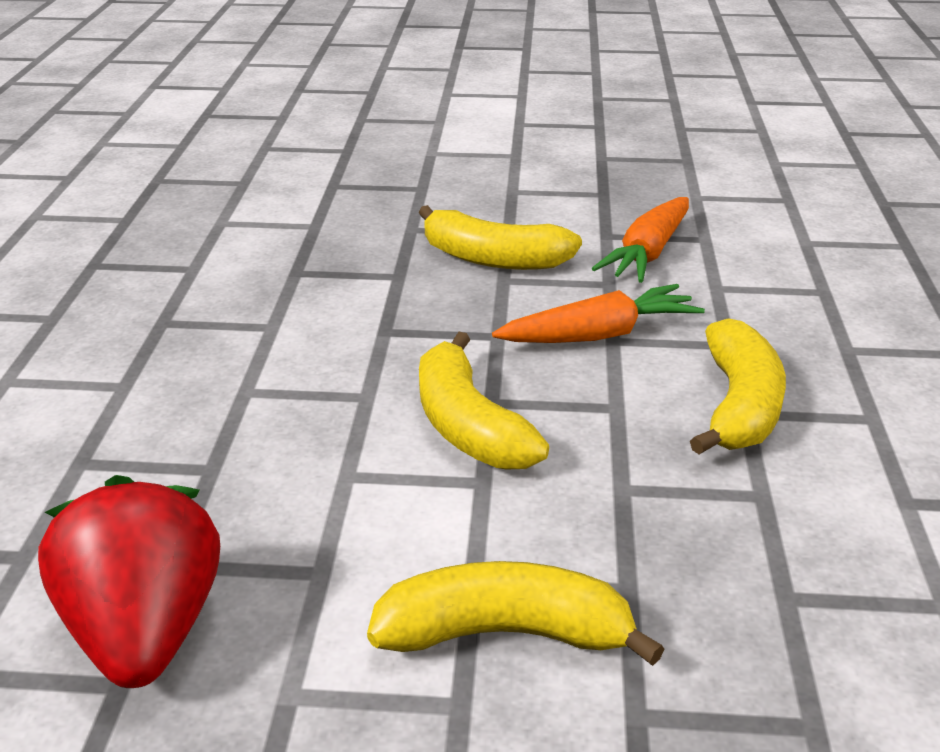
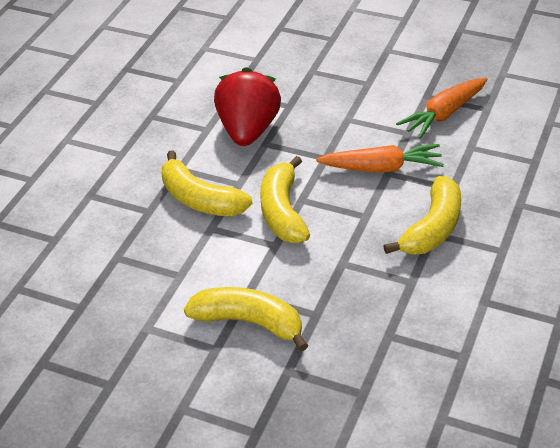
camera: 20 degrees right, 10 degrees up
(145, 631) = (96, 286): red strawberry -> red strawberry (248, 130)
(494, 259) = (349, 102): yellow banana -> yellow banana (200, 199)

